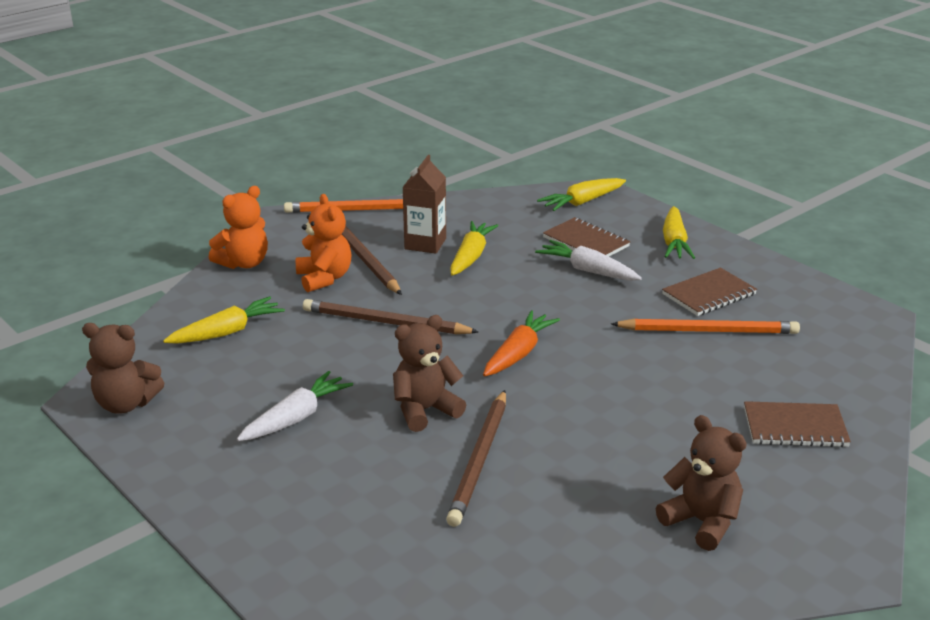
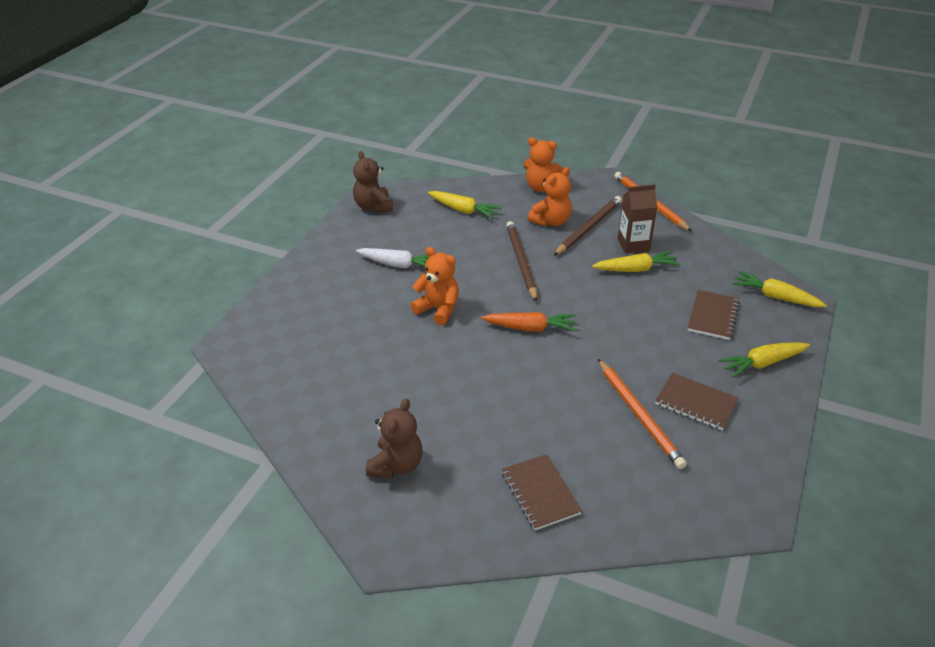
camera: 65 degrees right, 10 degrees up
(425, 410) = (438, 309): brown teddy bear -> orange teddy bear
(480, 460) = (402, 347): brown pencil -> none
(588, 270) = (670, 329): white carrot -> none

